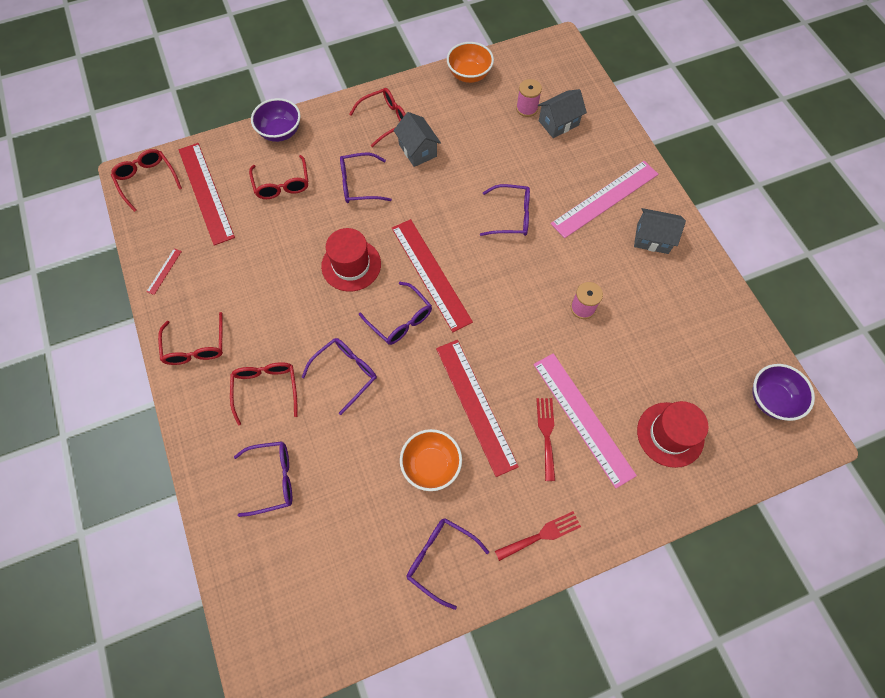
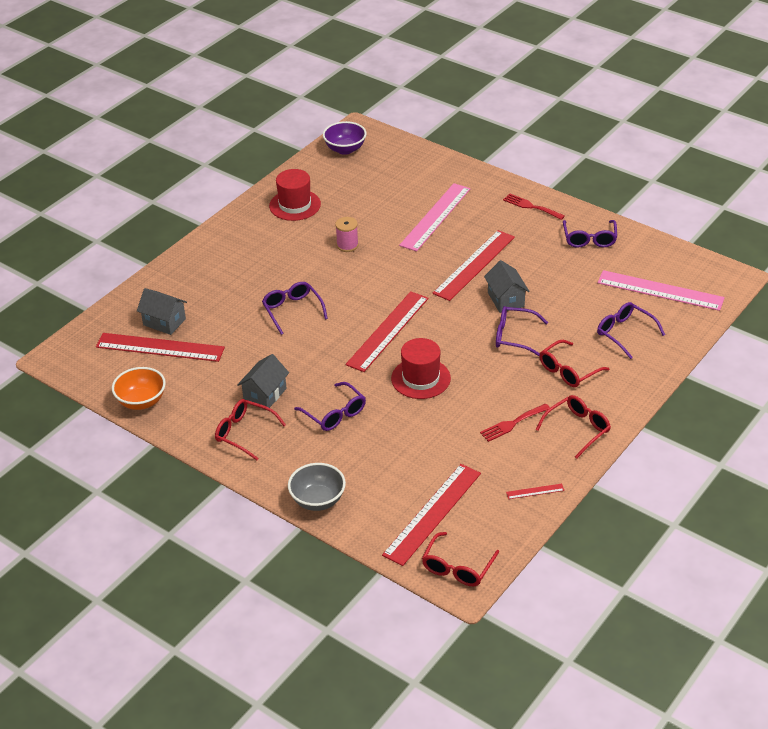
camera: 120 degrees left, 25 degrees down
(280, 132) = (318, 500): purple bowl -> grey bowl
(282, 184) = (378, 464): red glasses -> none
(400, 320) = (443, 329): purple glasses -> none
(431, 465) = (536, 267): orange bowl -> none
(527, 108) = (160, 347): pink spool -> red ruler
(546, 434) = (463, 227): red fork -> red fork (512, 423)
(605, 199) = (231, 268): pink ruler -> pink ruler (660, 290)
(652, 239) = (253, 233): grey house -> grey house (506, 299)
(670, 434) = (411, 180): red hat -> red hat (295, 205)

